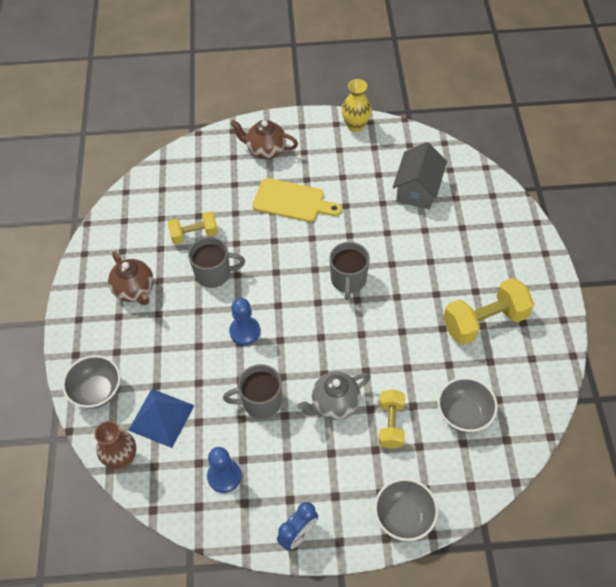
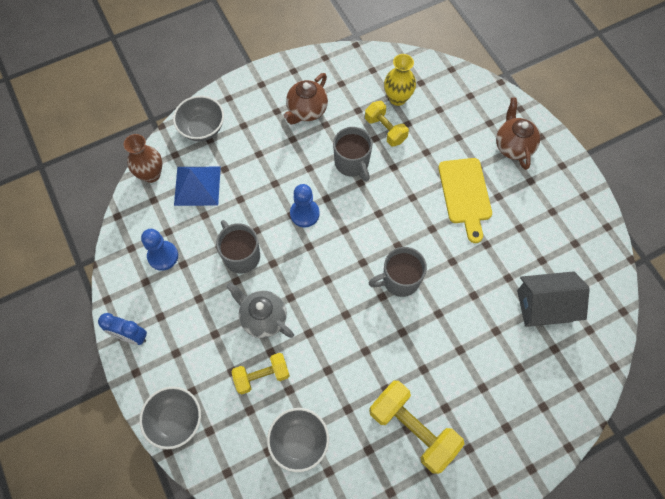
camera: 65 degrees right, 10 degrees up
(356, 126) = (593, 215): yellow vase -> yellow vase (397, 98)

